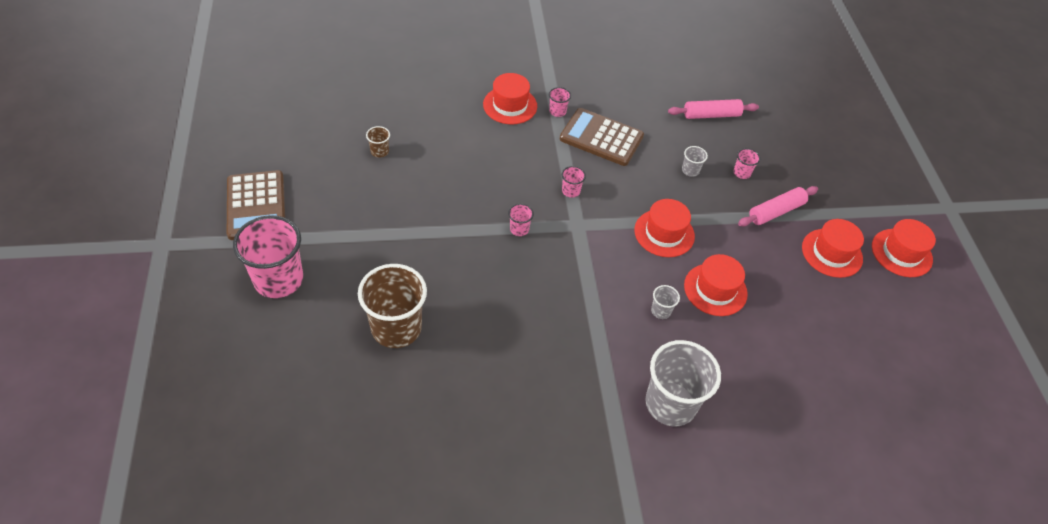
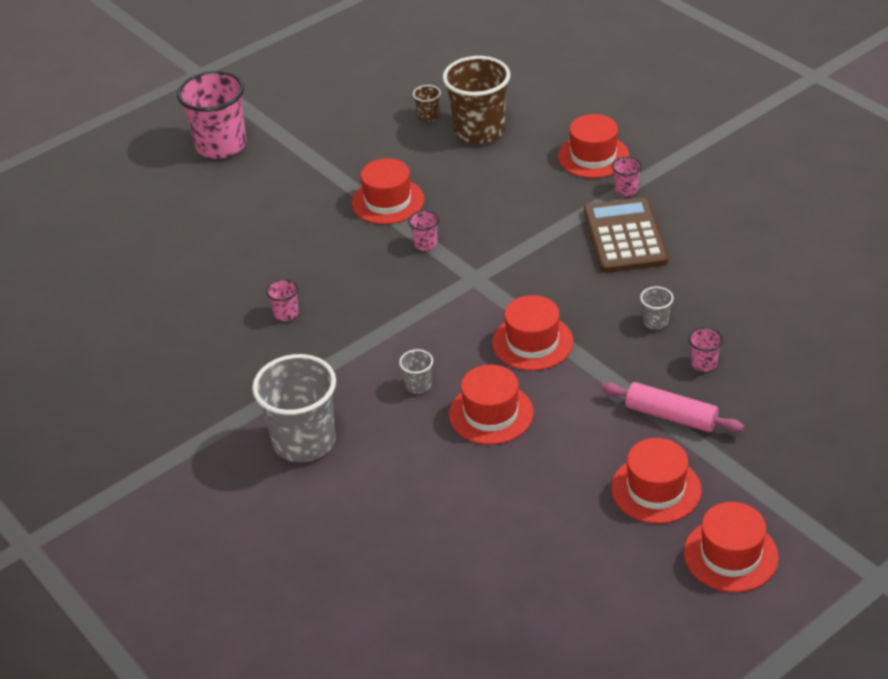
camera: 65 degrees right, 10 degrees down
(256, 205) = (288, 91): brown calculator -> none
(396, 328) = (231, 232): brown cup -> brown cup (479, 131)
(453, 223) = (388, 201): none -> red hat
(571, 191) = (517, 252): pink cup -> pink cup (286, 313)
(711, 115) = (774, 300): pink rolling pin -> none

